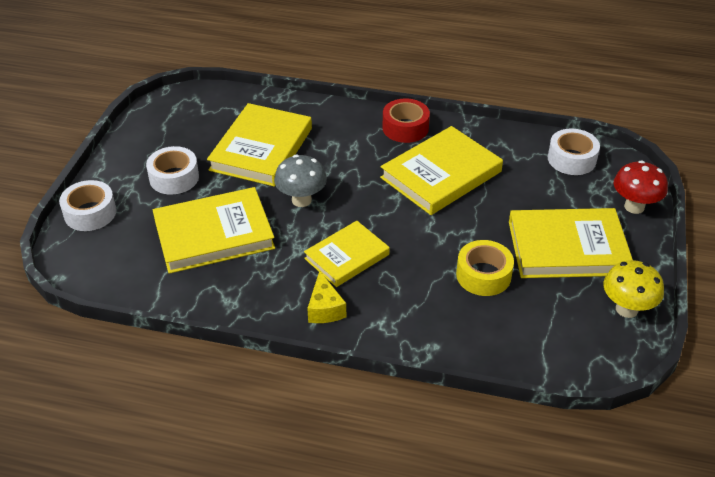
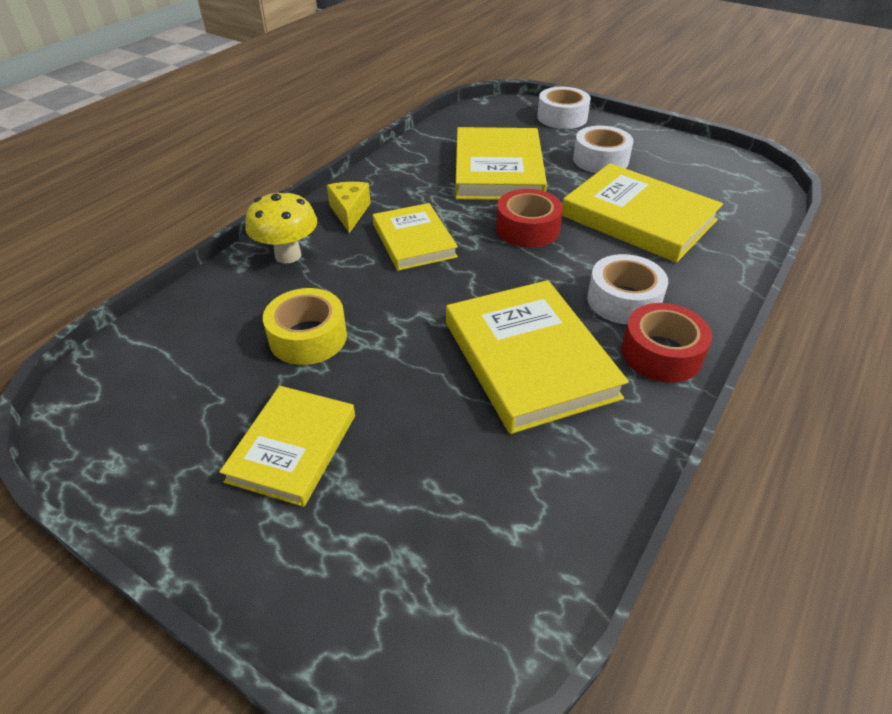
camera: 110 degrees right, 0 degrees up
(301, 200) = (527, 229): grey mushroom -> red tape
(325, 308) = (349, 212): yellow cheese -> yellow cheese turned 75 degrees clockwise
(567, 248) = (293, 448): yellow book -> yellow book, size x0.64
(571, 159) = (506, 562): white tape -> white tape (623, 300)
(626, 309) = (131, 465): yellow mushroom -> yellow mushroom (288, 255)
(634, 207) = (320, 607): red mushroom -> none

